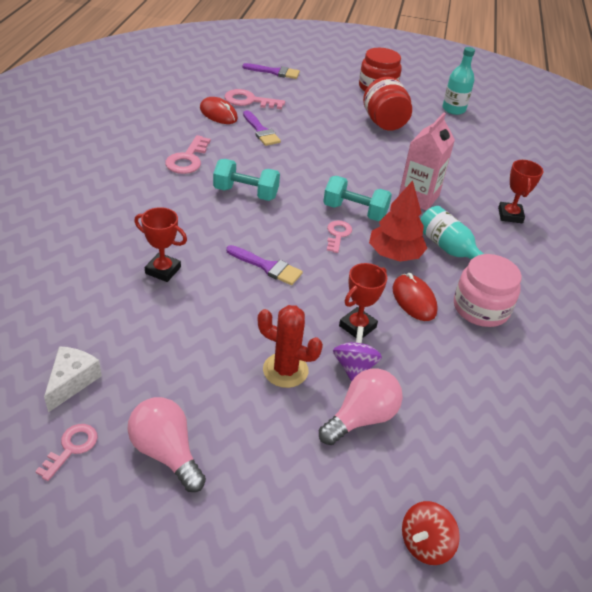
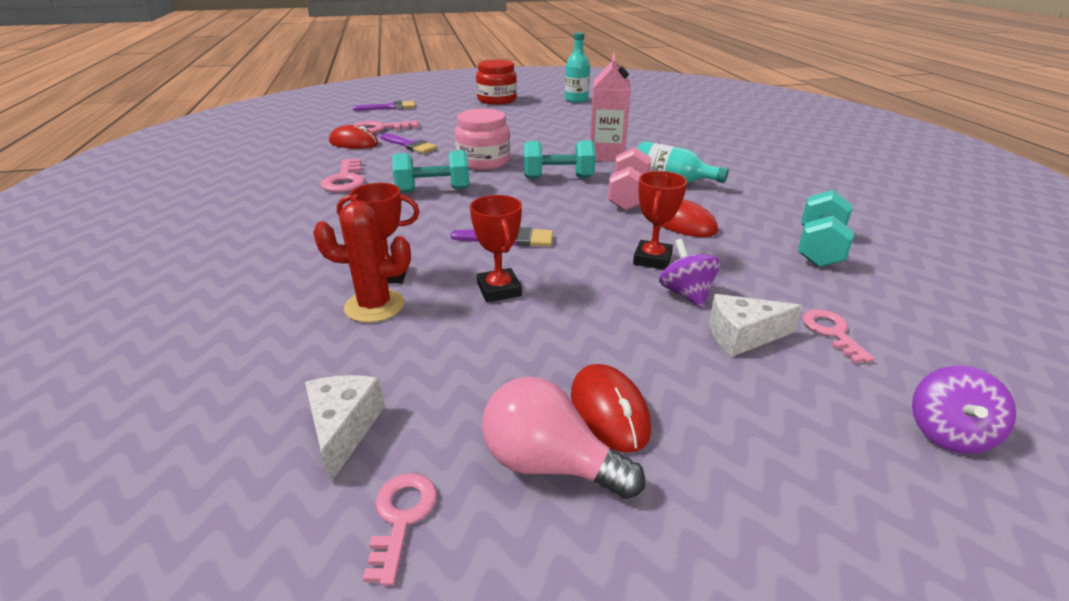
camera: 20 degrees left, 10 degrees down
(226, 434) = (609, 411): none -> red mouse
(285, 370) = (616, 320): red cactus -> red cactus (374, 306)
(338, 235) = (558, 197): pink key -> pink key (832, 332)
(361, 418) = (742, 336): pink light bulb -> white cheese
(384, 123) = (525, 118): red jar -> none
(394, 254) = (628, 197): red tree -> pink dumbbell
(425, 544) = (948, 433): red spinning top -> purple spinning top
(480, 308) = (748, 213): pink jar -> pink jar (483, 162)
(502, 367) = (819, 248): none -> turquoise dumbbell
(510, 215) = (696, 149): red trophy -> red trophy (499, 290)

